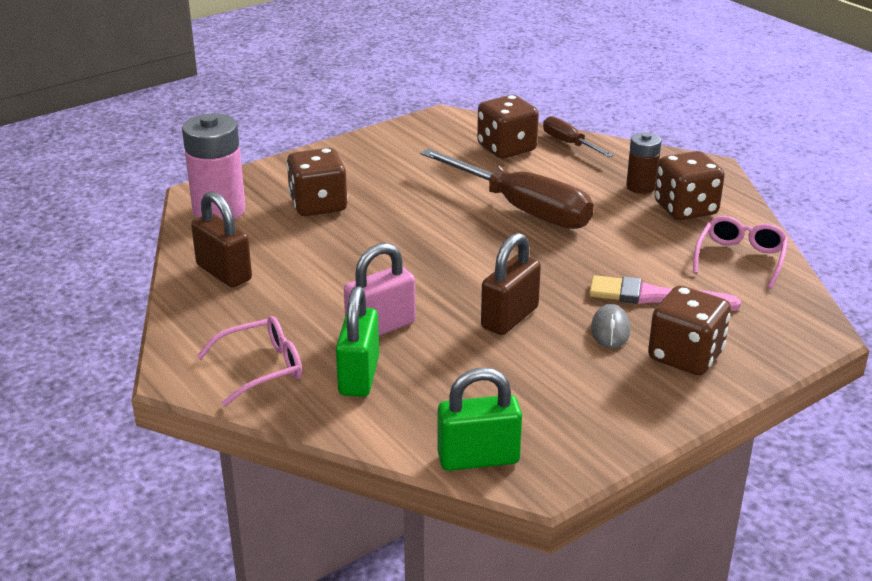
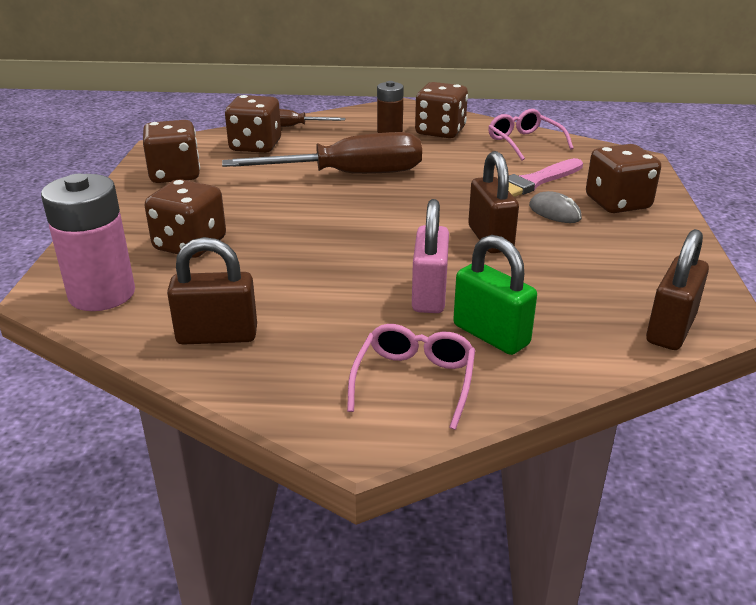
camera: 50 degrees left, 0 degrees up
(407, 146) = (175, 175): none -> brown dice
(478, 458) = (670, 329): green padlock -> brown padlock

